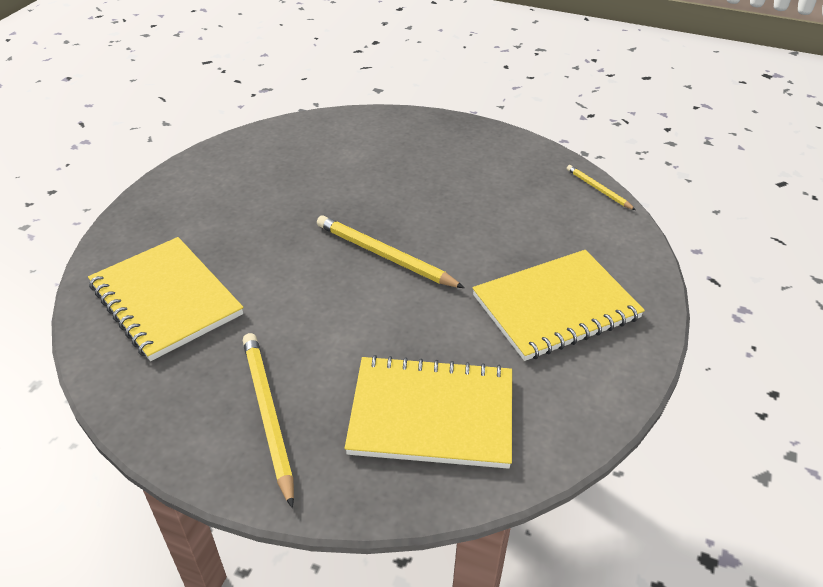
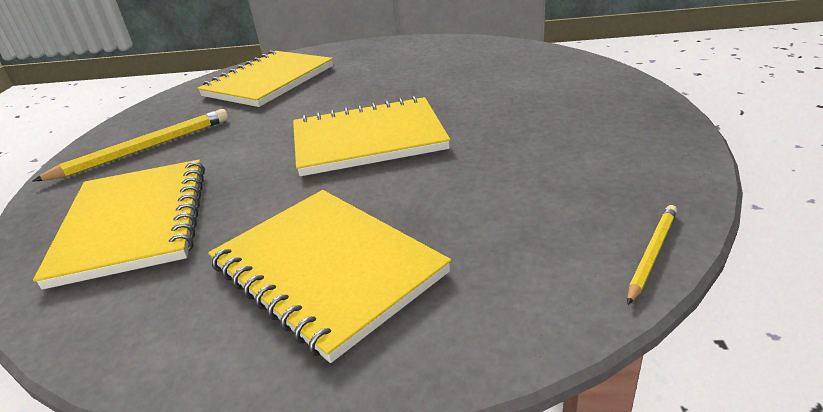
camera: 75 degrees right, 10 degrees down
(385, 256) = (368, 139): yellow pencil -> yellow notebook

